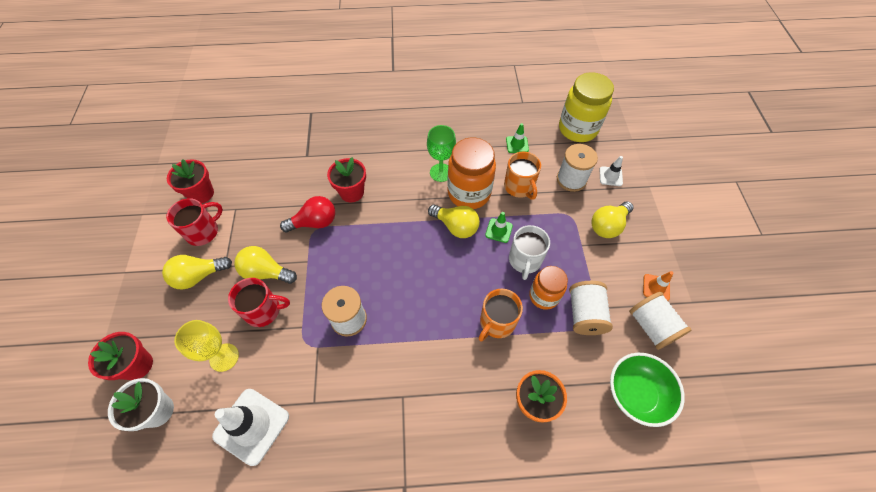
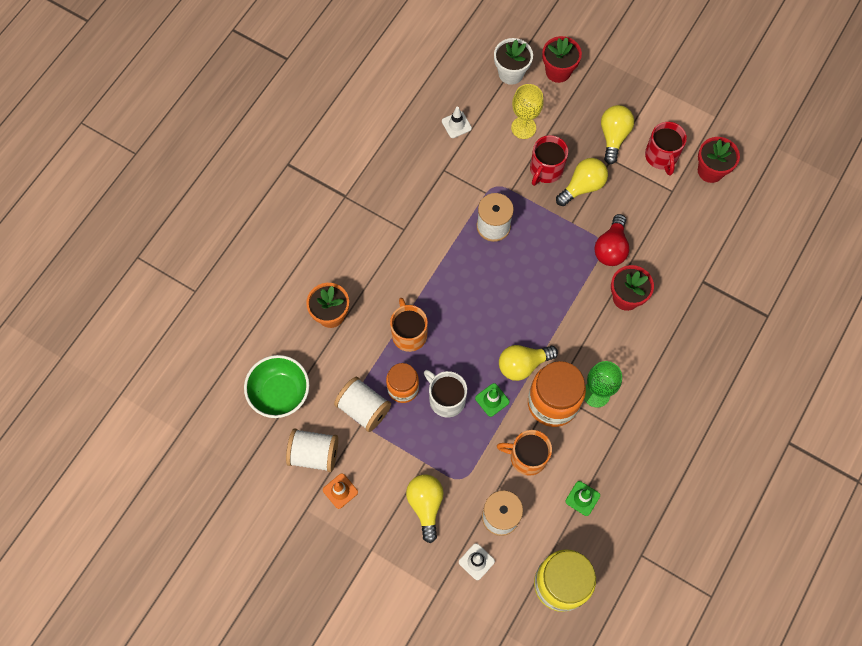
camera: 125 degrees right, 10 degrees up
(251, 426) = (456, 125): white traffic cone -> white traffic cone, size x0.51

